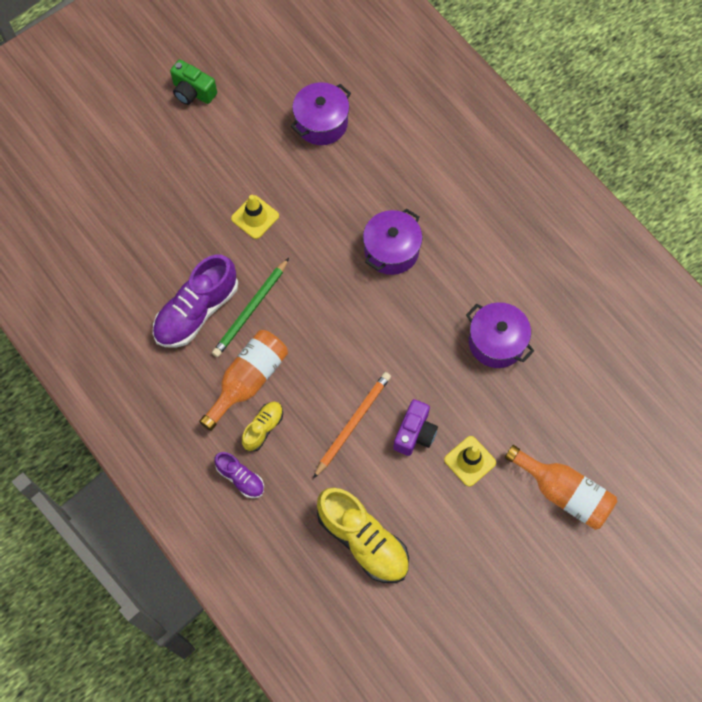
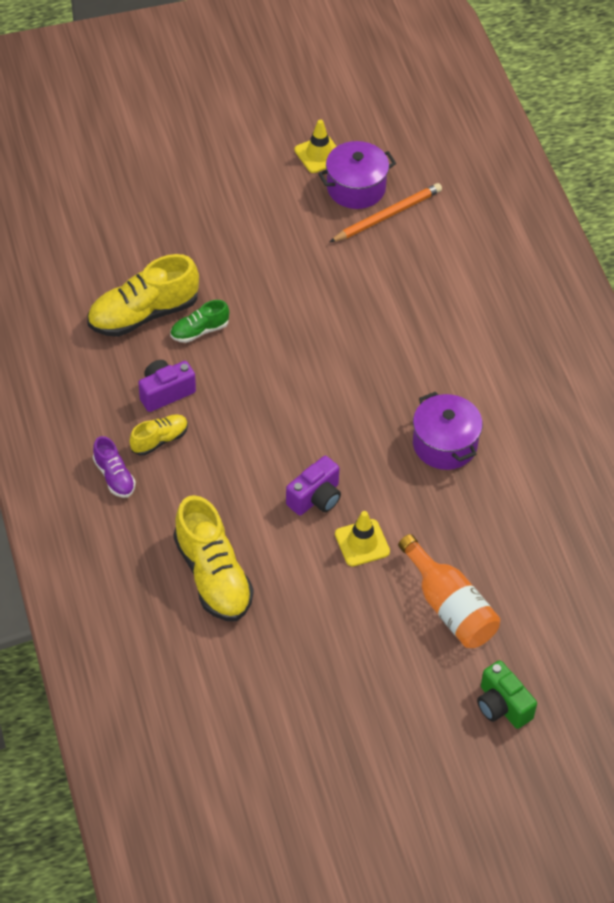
camera: 20 degrees right, 15 degrees down
(193, 92) = (236, 120): green camera -> green camera (502, 706)
(196, 311) = (143, 314): purple shoe -> yellow shoe
(248, 380) = (165, 392): orange bottle -> purple camera
(251, 310) = (199, 331): green pencil -> green shoe
(255, 217) = (245, 250): yellow traffic cone -> yellow traffic cone (319, 154)
(353, 423) = (255, 467): orange pencil -> orange pencil (387, 215)
(391, 250) = (373, 325): purple pot -> none

